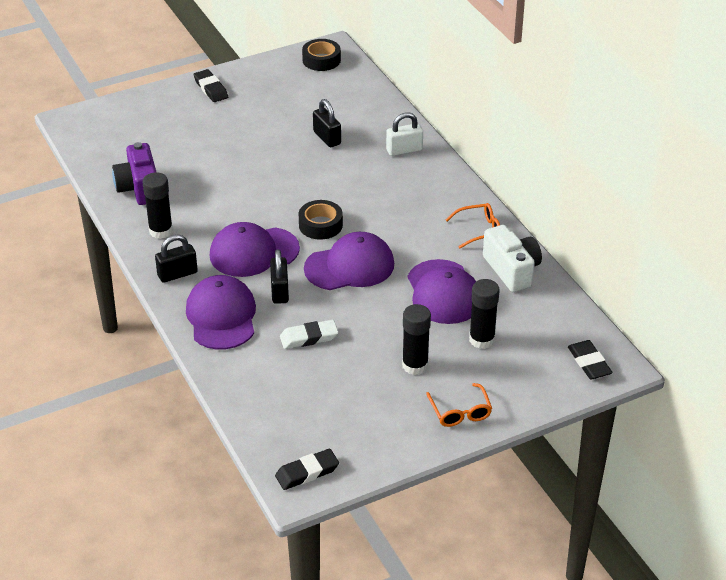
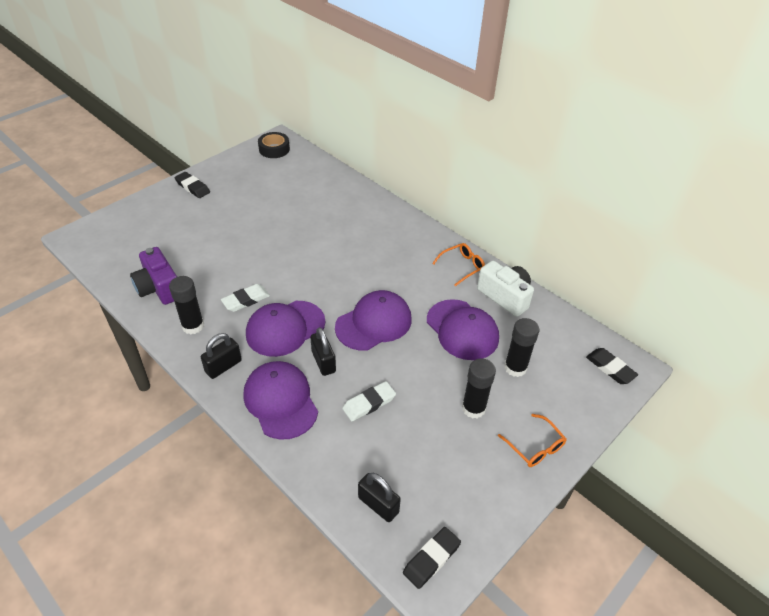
camera: 20 degrees left, 5 degrees up
(224, 217) = (246, 300): none -> white eraser
(320, 225) = (332, 290): black tape -> none
(327, 138) = (305, 211): black padlock -> black padlock (378, 505)
(404, 150) = (371, 210): white padlock -> none

